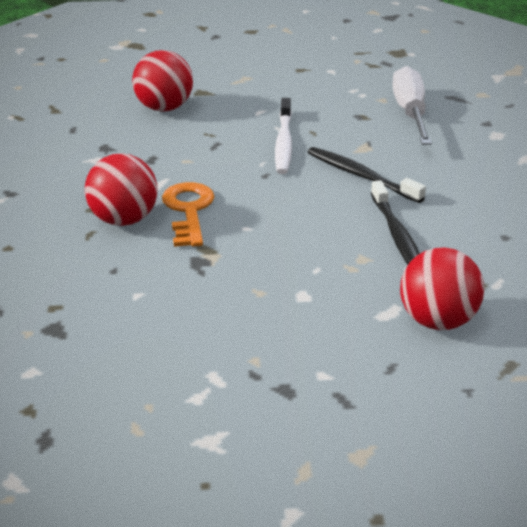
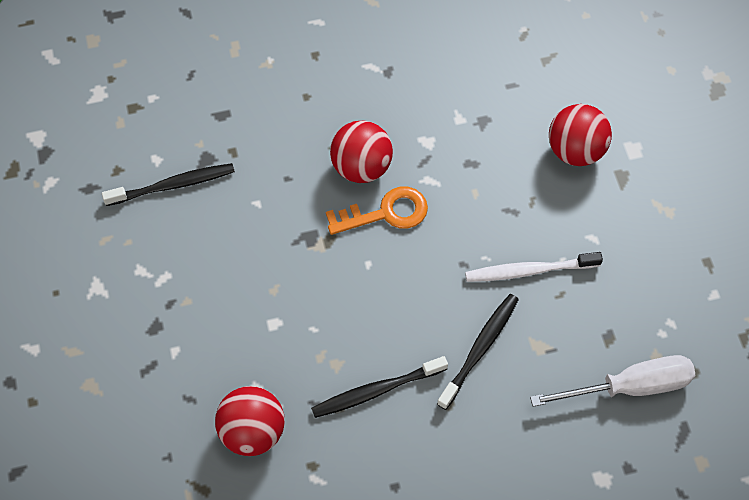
camera: 80 degrees right, 30 degrees up
(79, 359) = (173, 185): none -> black toothbrush

